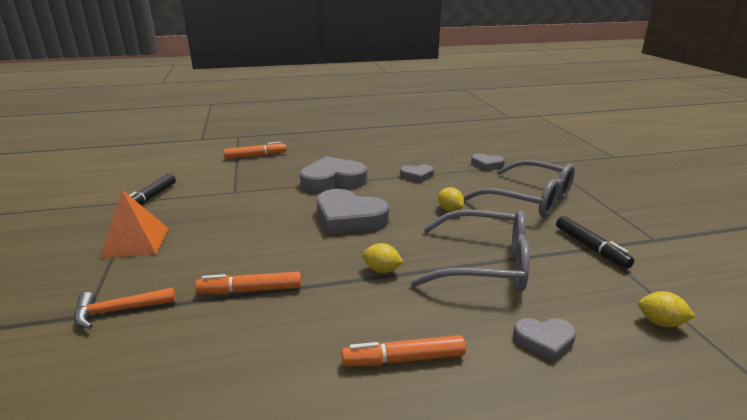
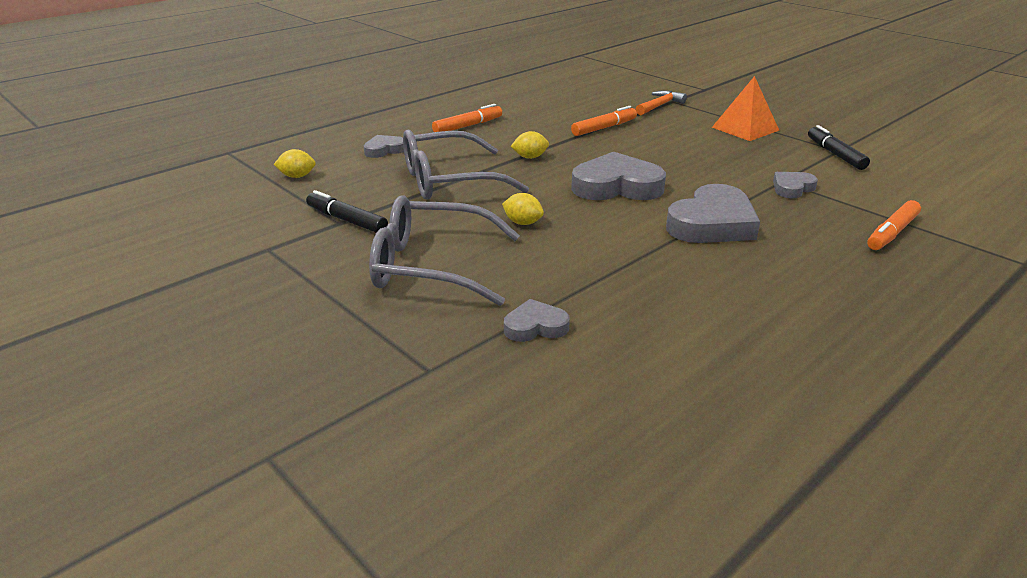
camera: 150 degrees right, 5 degrees up
(417, 176) = (619, 264): grey heart -> grey heart (792, 188)

